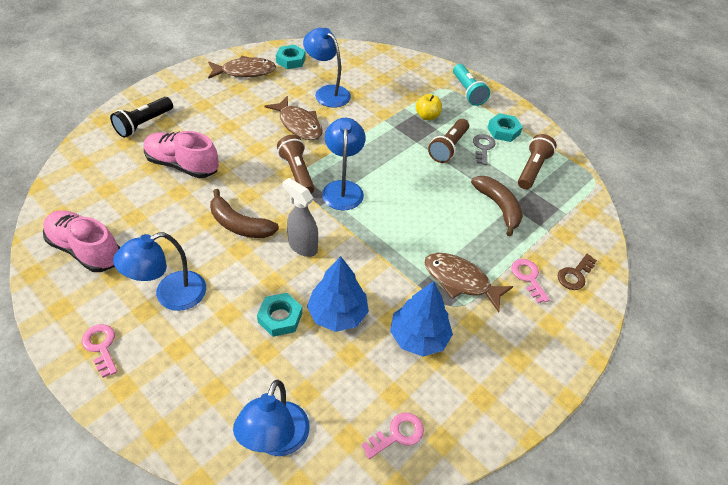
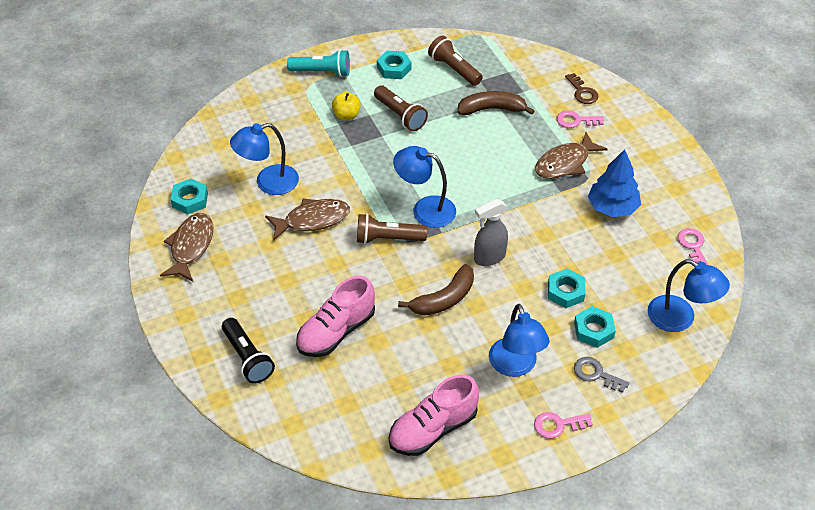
camera: 65 degrees left, 0 degrees up
(234, 354) = (593, 330): none -> turquoise nut
(337, 314) = (574, 252): blue tree -> none
(483, 147) = (411, 91): grey key -> grey key (596, 374)

